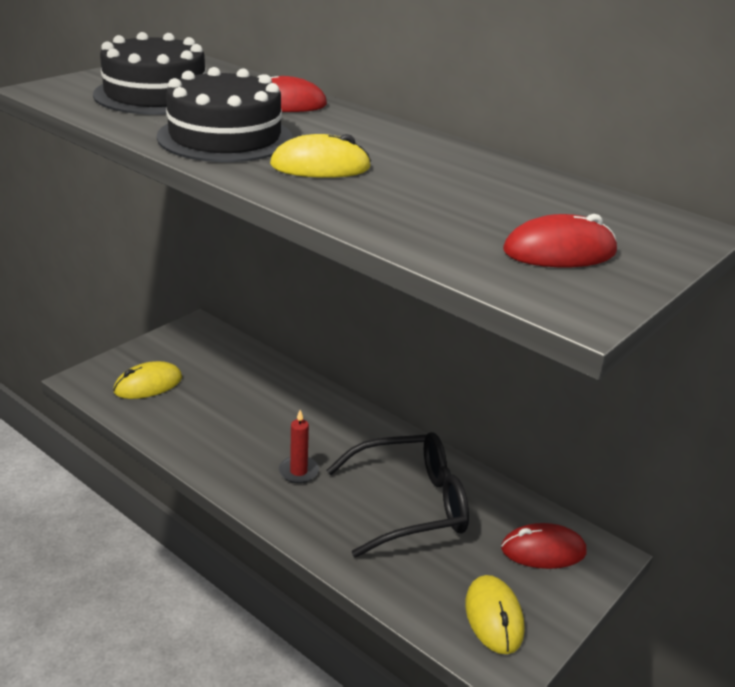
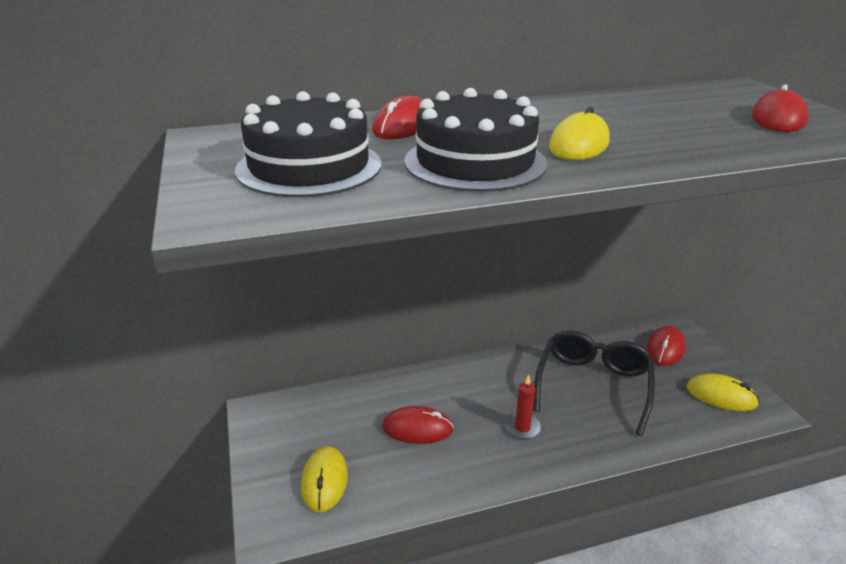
camera: 55 degrees left, 0 degrees up
(245, 410) = (417, 428): none -> red mouse

